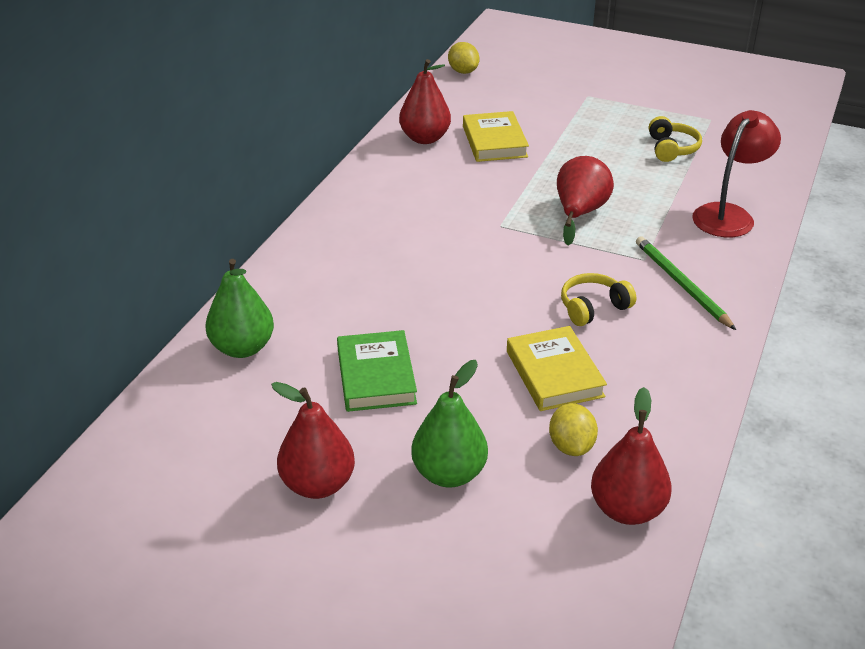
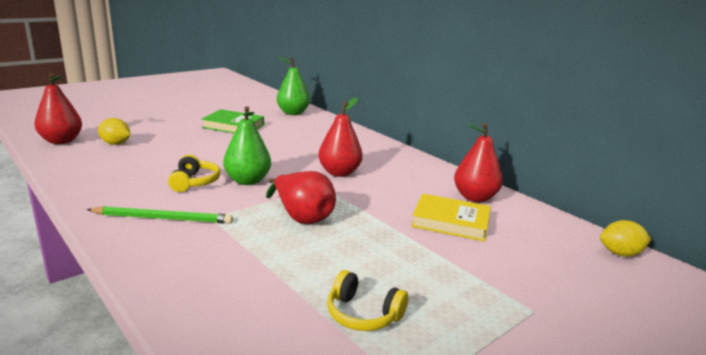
camera: 115 degrees right, 15 degrees down
(318, 484) = (191, 107): red pear -> red pear (339, 173)
(449, 473) = (152, 122): green pear -> green pear (247, 181)
(554, 374) = (164, 155): yellow book -> none
(728, 214) = (207, 286): red lamp -> none

